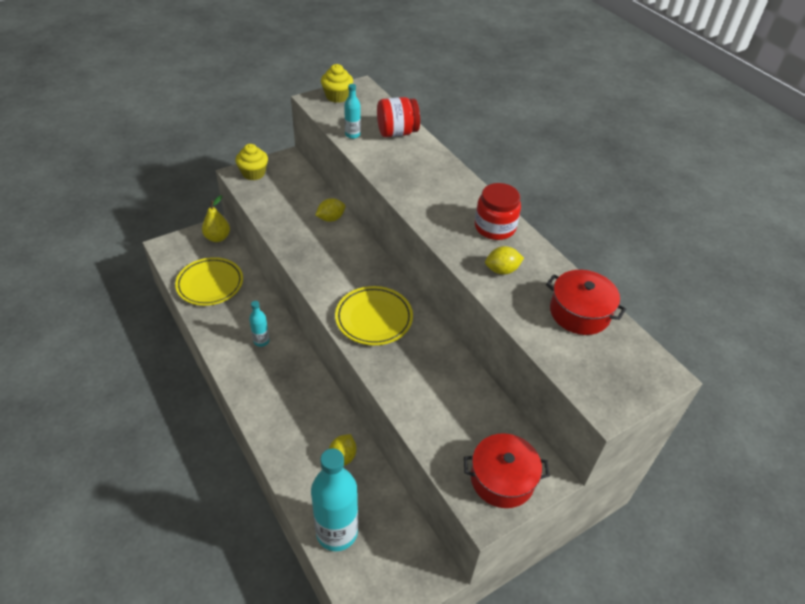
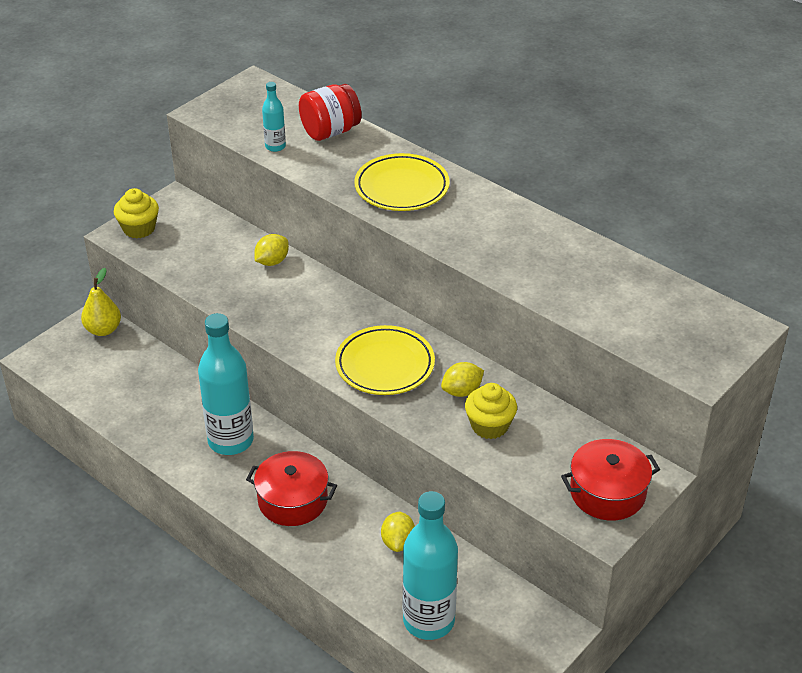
camera: 15 degrees left, 5 degrees down
(210, 284) = (125, 390): yellow plate -> yellow plate (402, 187)
(261, 341) = (230, 441): turquoise bottle -> turquoise bottle, size x2.11
(337, 96) = (229, 101): yellow cupcake -> yellow cupcake (489, 426)
(495, 227) = (502, 218): red jar -> none
(502, 270) = (531, 263): yellow lemon -> yellow lemon (462, 391)
(579, 312) = (635, 287): red pot -> red pot (292, 500)

